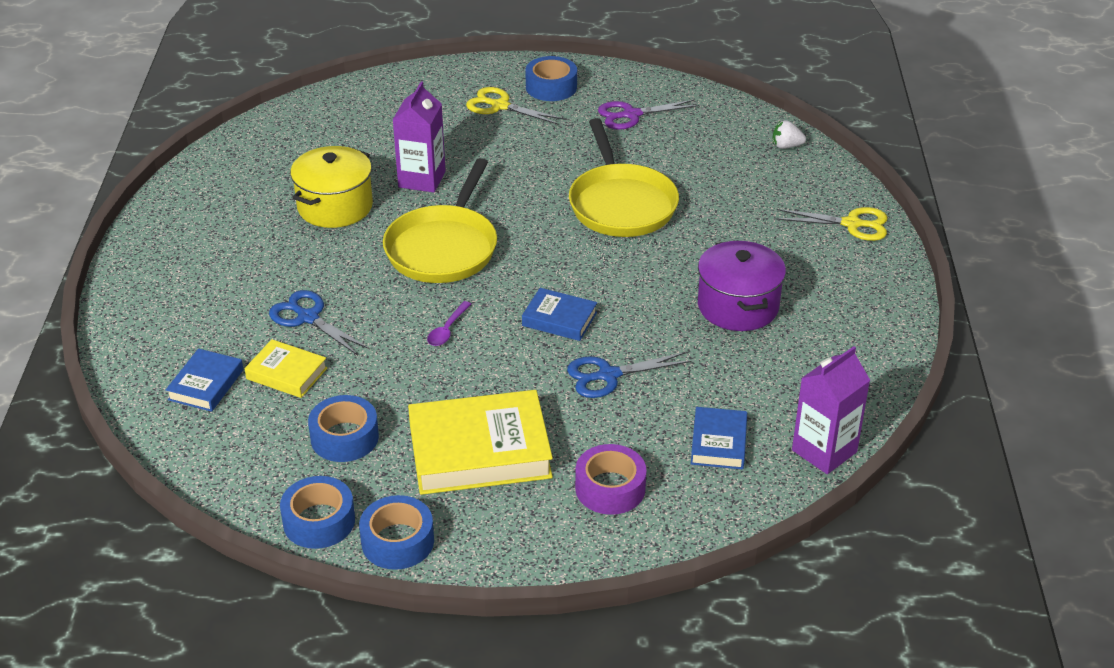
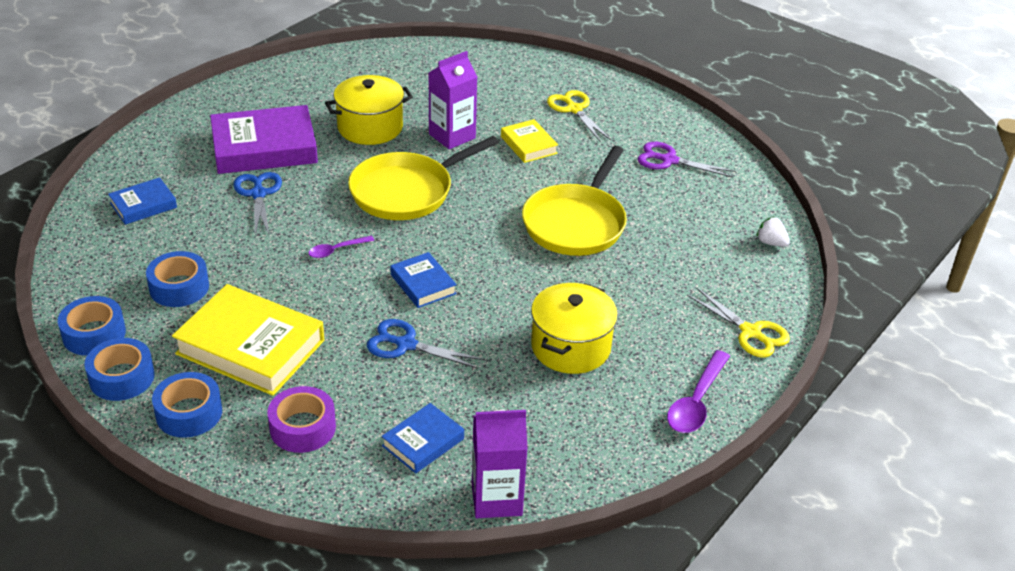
camera: 35 degrees right, 0 degrees up
(256, 273) = (264, 147): none -> purple book
(287, 373) = (199, 224): yellow book -> yellow book (529, 145)
(551, 87) = (631, 112): blue tape -> blue tape (189, 413)
(738, 306) = (570, 347): purple pot -> yellow pot
(875, 297) = (696, 401): none -> purple spoon

